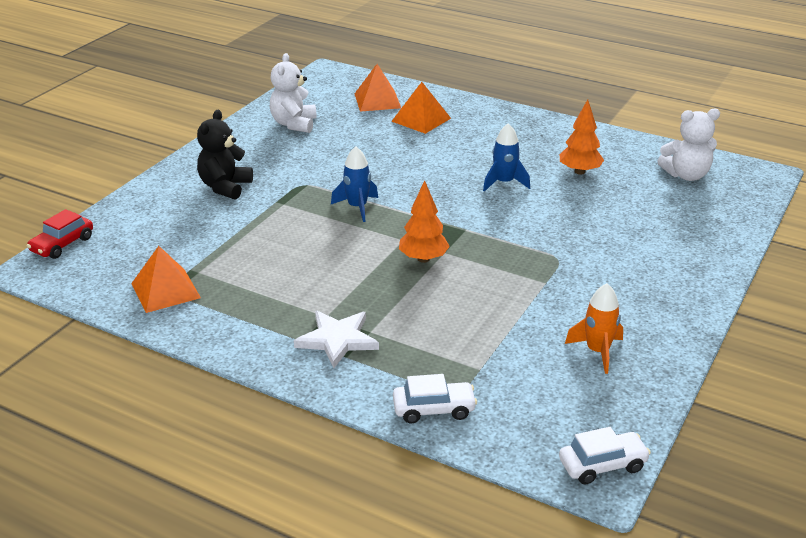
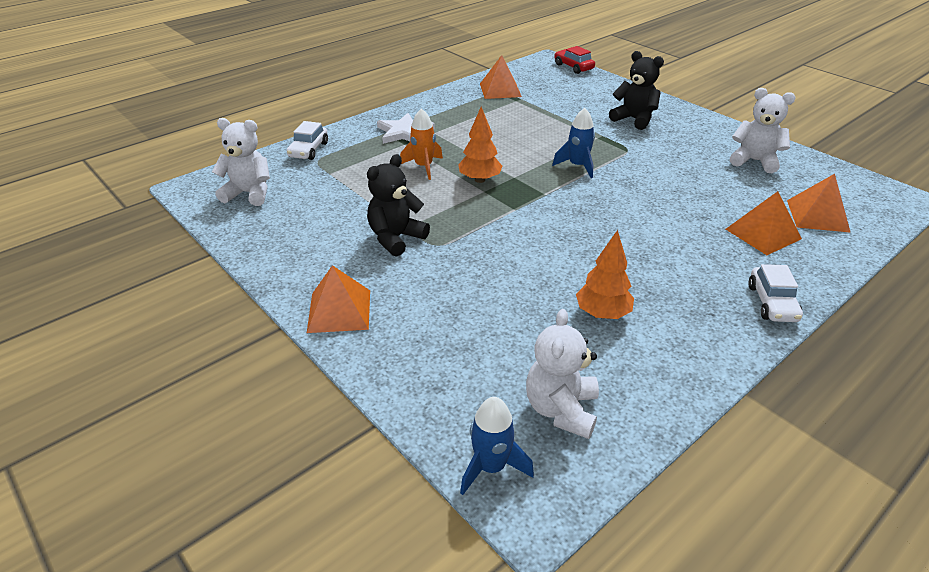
camera: 110 degrees right, 5 degrees up
(504, 183) = (594, 252): blue rocket -> blue rocket (491, 467)
(567, 284) = (396, 238): none -> black teddy bear
(570, 418) = (249, 193): none -> white teddy bear
(597, 351) = (300, 225): orange rocket -> orange rocket (423, 167)
(602, 465) = (200, 193): white car -> white car (772, 303)
(690, 284) = (339, 311): none -> orange pyramid

